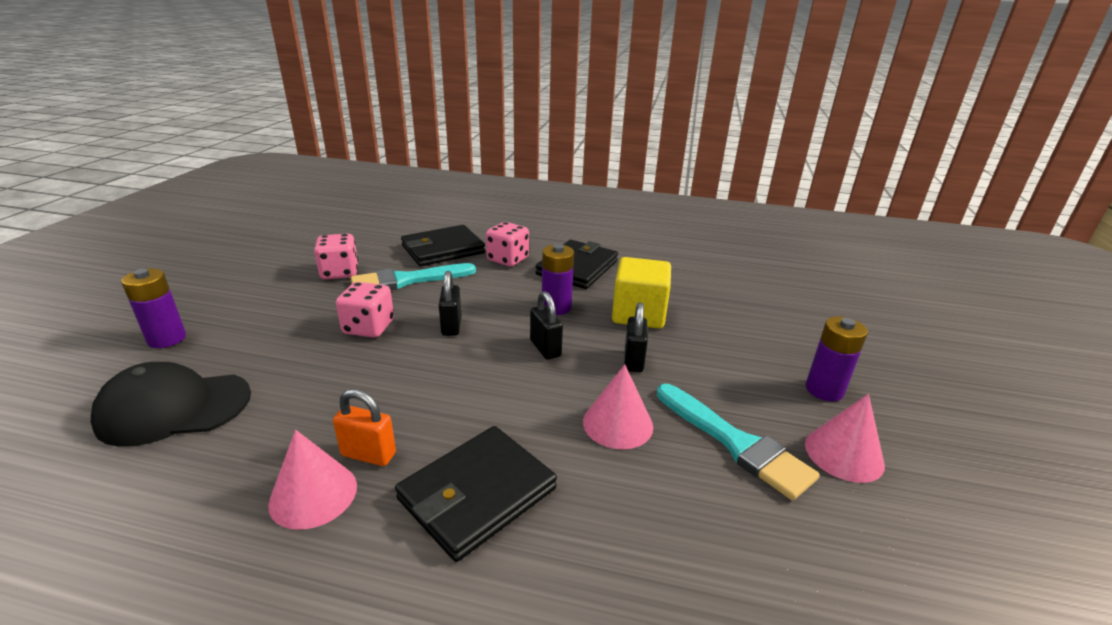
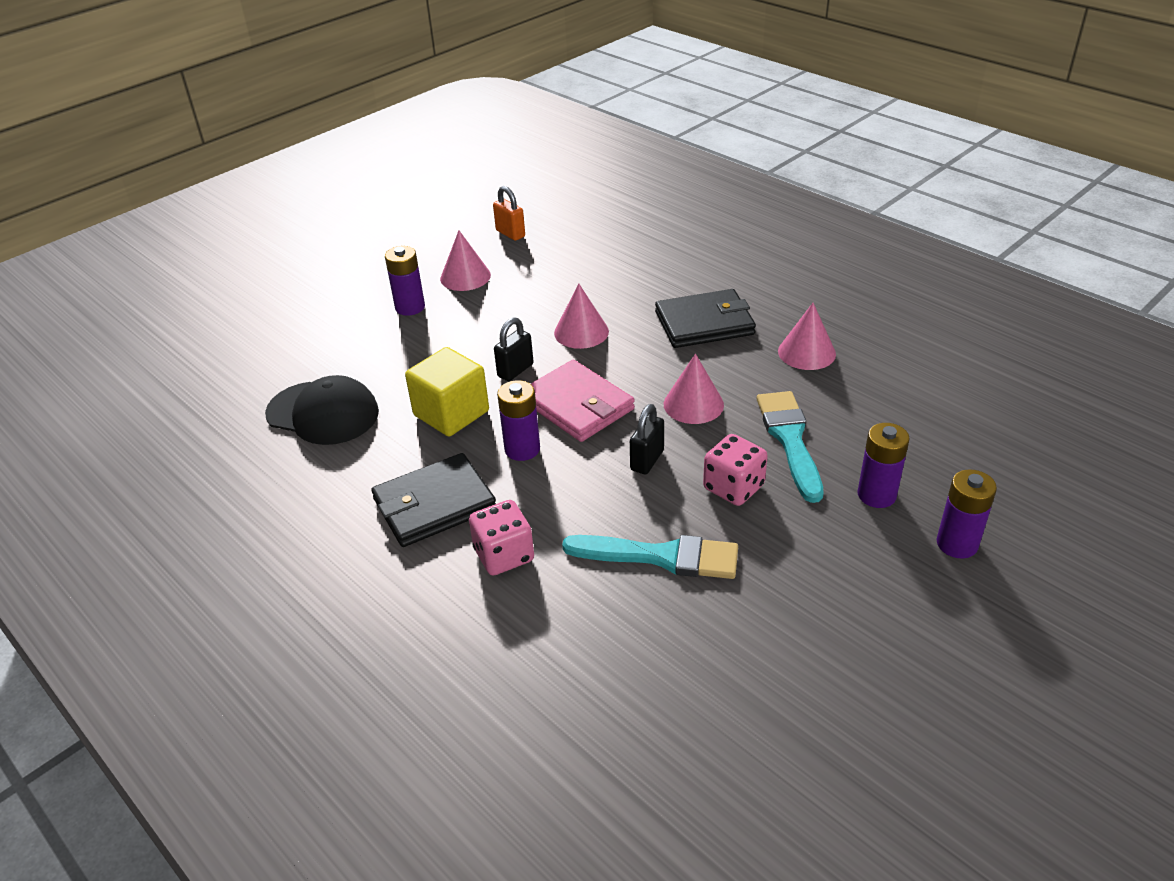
camera: 145 degrees left, 10 degrees up
(174, 408) = (920, 448): black cap -> black cap (323, 413)
(234, 354) = (876, 495): none -> purple battery
(340, 272) = (746, 609): pink dice -> none
(368, 454) = (765, 365): orange padlock -> orange padlock (510, 233)
(435, 381) = (693, 404): none -> pink cone
(443, 249) = (576, 616): black wallet -> none
(545, 348) = (577, 405): black padlock -> pink wallet
(736, 443) = (520, 300): turquoise brush -> turquoise brush (790, 439)

